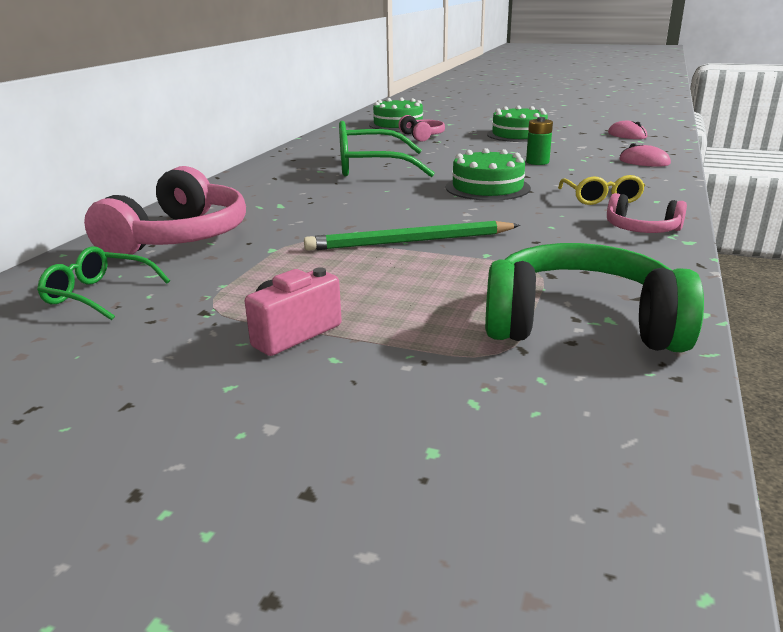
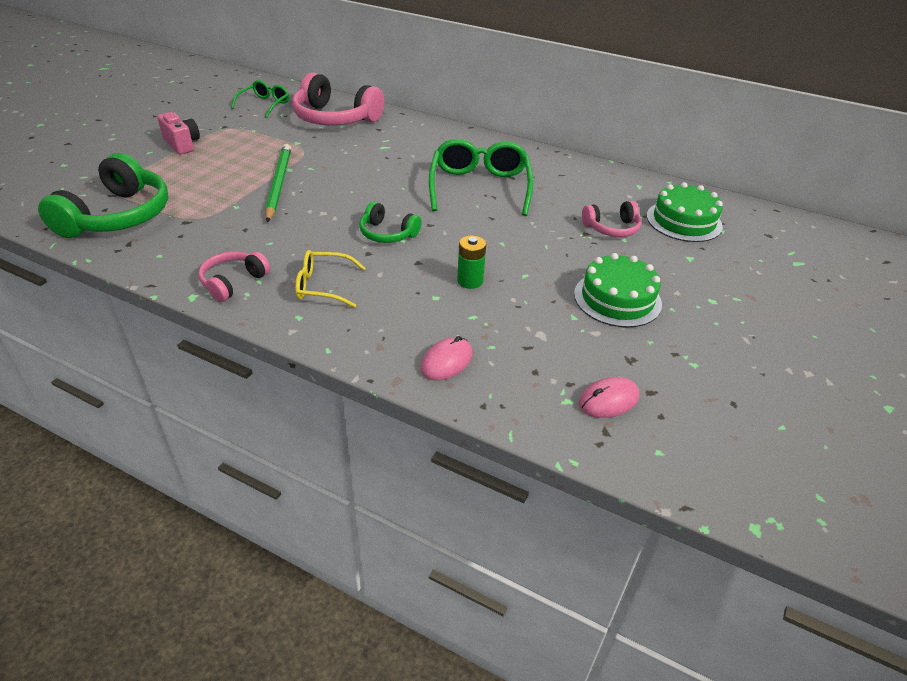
camera: 95 degrees right, 15 degrees up
(487, 187) = (387, 233): green cake -> green headphones

